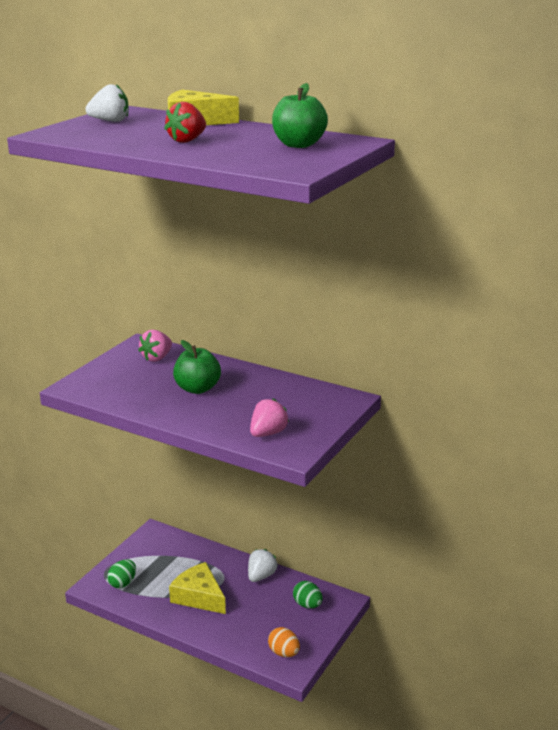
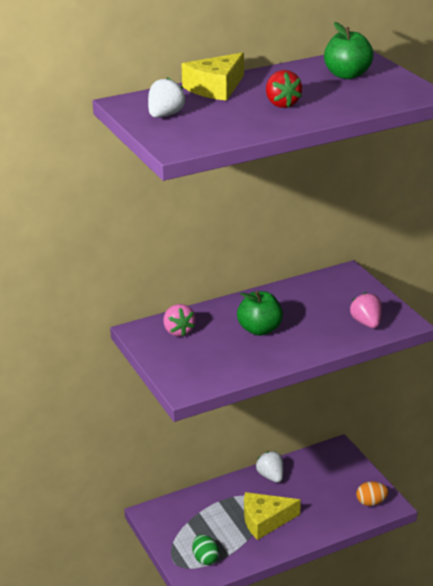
camera: 55 degrees left, 5 degrees up
(307, 605) = (327, 467): green egg -> none

